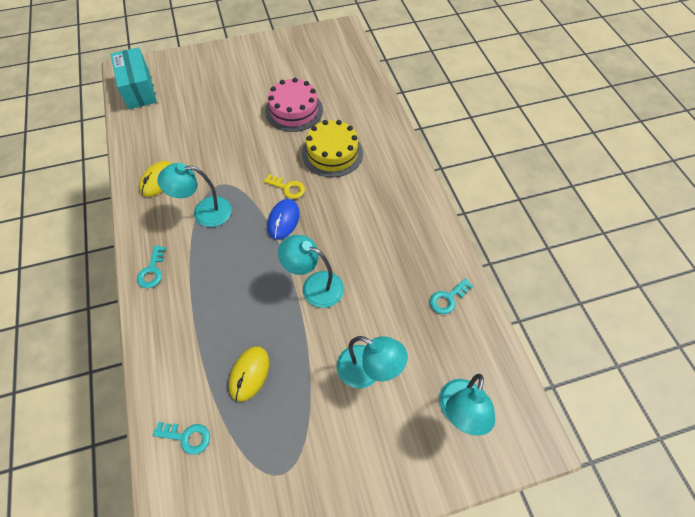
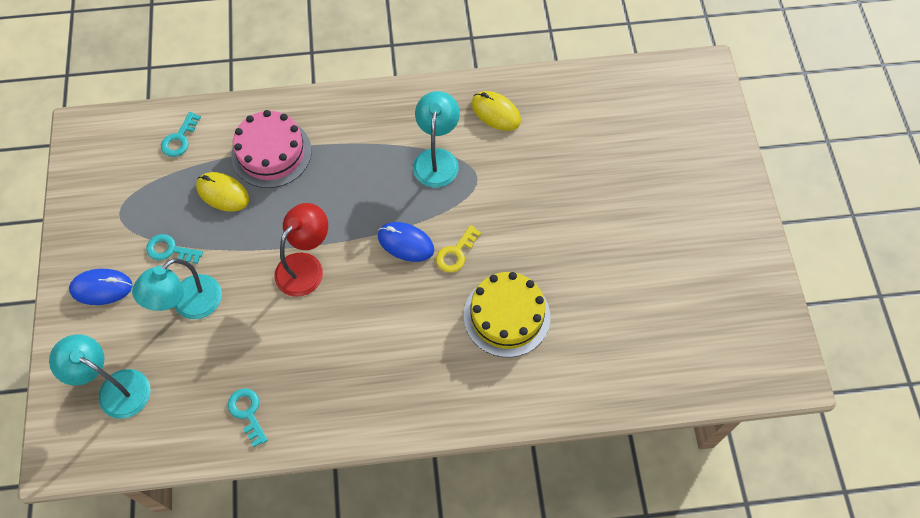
camera: 100 degrees right, 5 degrees up
(139, 89) = (662, 88): turquoise box -> none
(152, 271) = (367, 109): turquoise key -> turquoise key (170, 250)
(294, 110) = (598, 276): pink cake -> pink cake (271, 153)
(314, 286) = (306, 266): turquoise lamp -> red lamp
(367, 462) = (101, 288): none -> blue mouse

